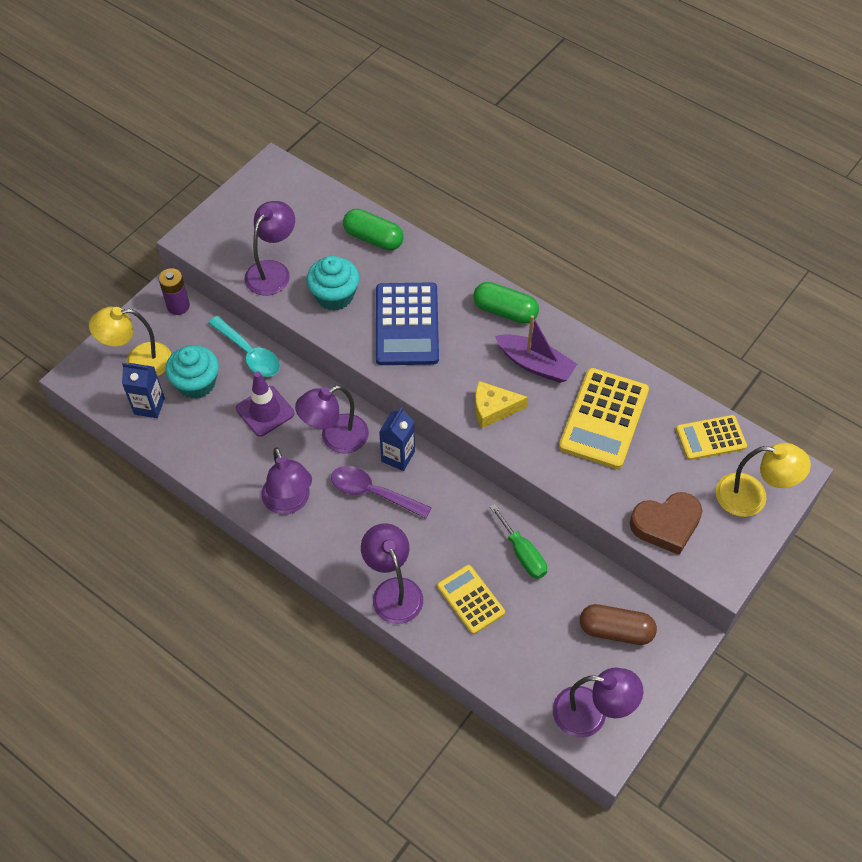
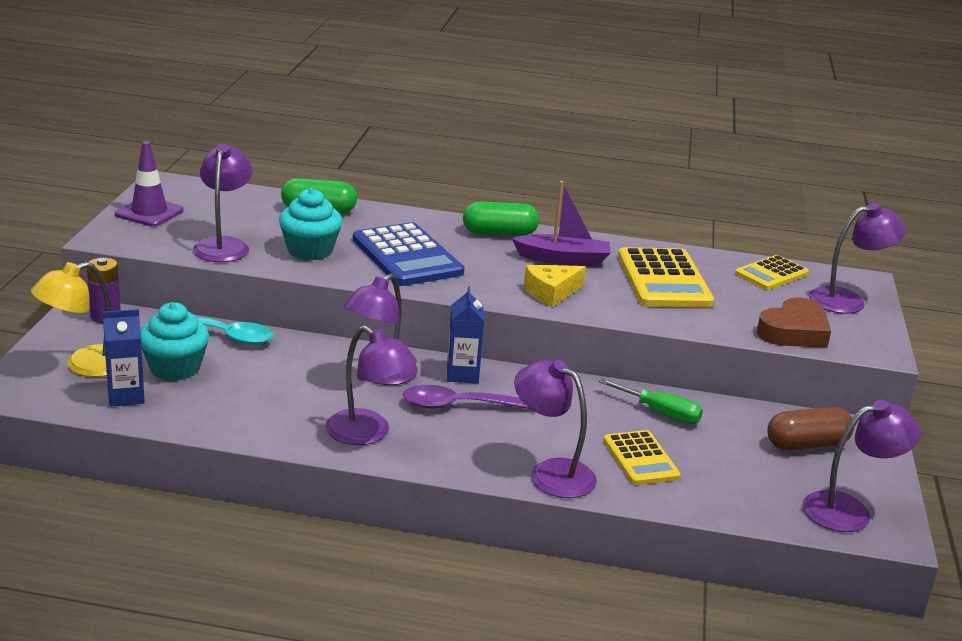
camera: 30 degrees left, 30 degrees down
(265, 411) = (278, 372): purple traffic cone -> purple traffic cone (149, 212)
(470, 599) = (641, 459): yellow calculator -> yellow calculator turned 135 degrees counterclockwise
(752, 497) = (847, 300): yellow lamp -> purple lamp

